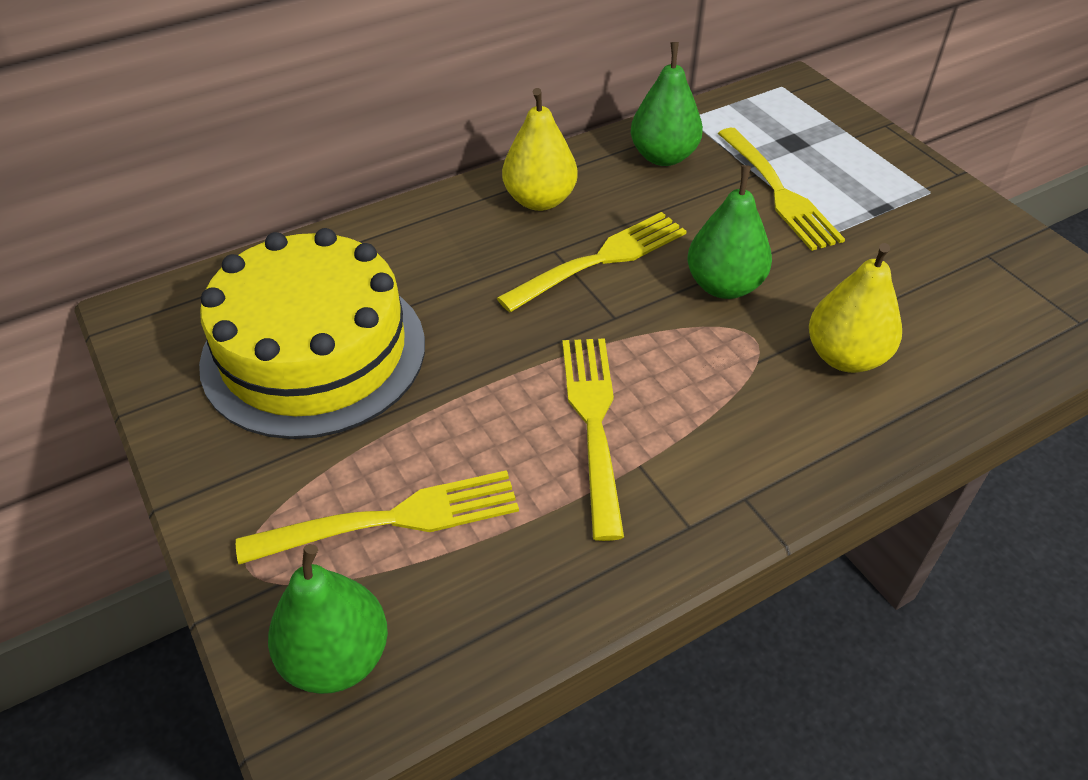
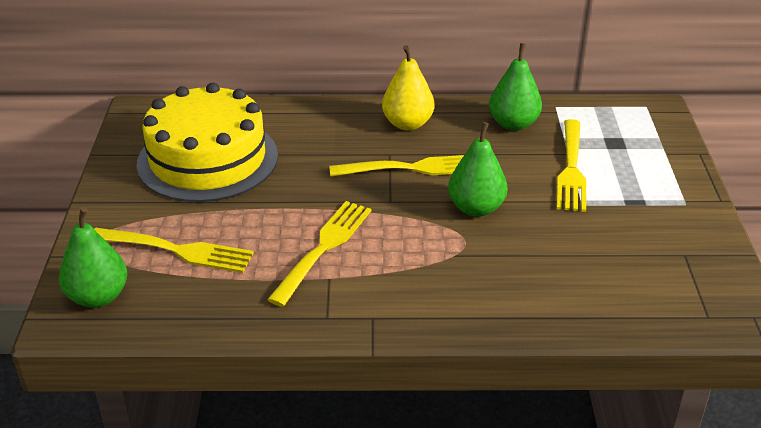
camera: 30 degrees right, 10 degrees down
(845, 357) = (513, 273): yellow pear -> none

